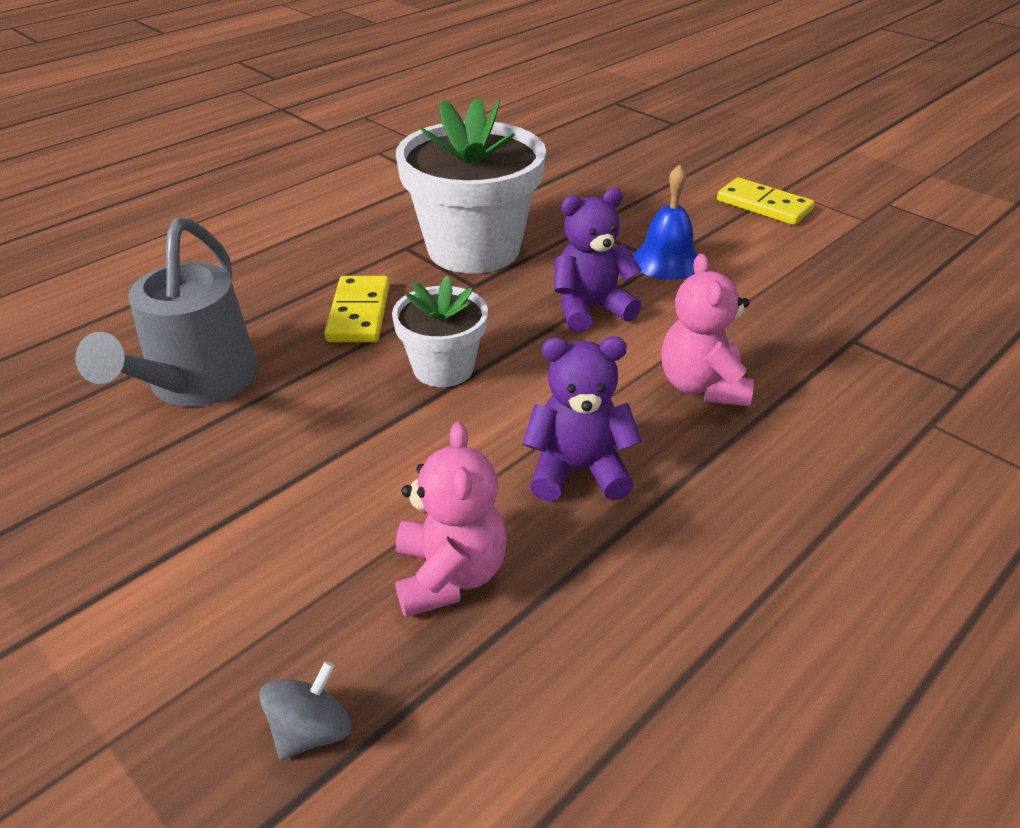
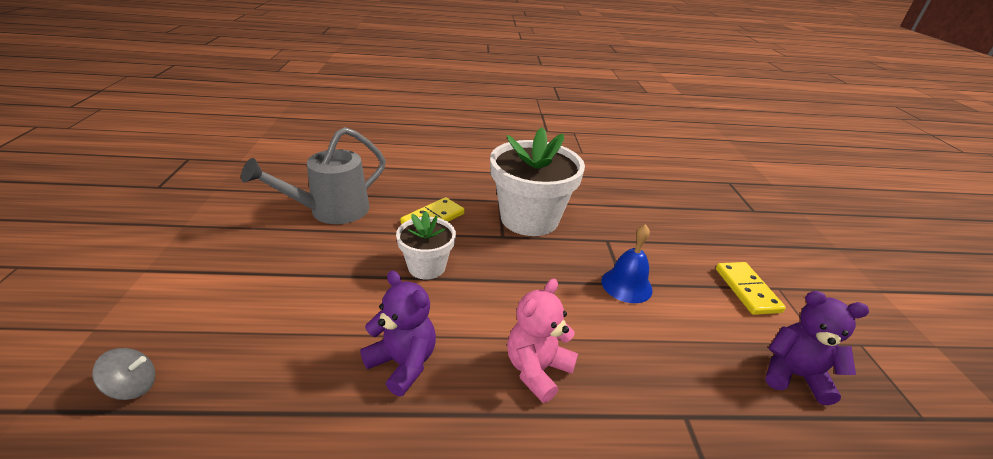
camera: 40 degrees right, 5 degrees down
(449, 575) = (276, 366): pink teddy bear -> none
(590, 309) = (541, 284): purple teddy bear -> purple teddy bear (794, 375)

